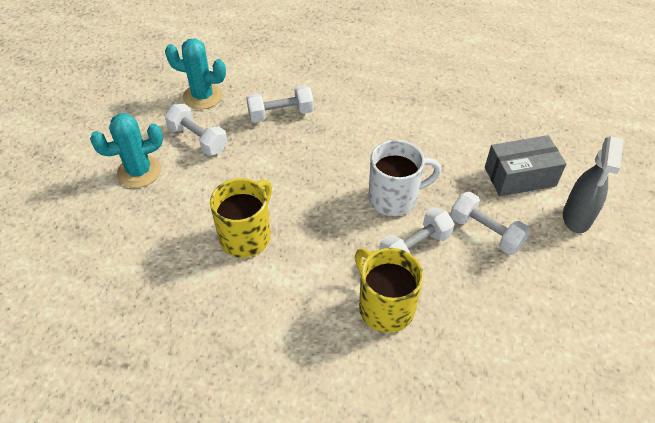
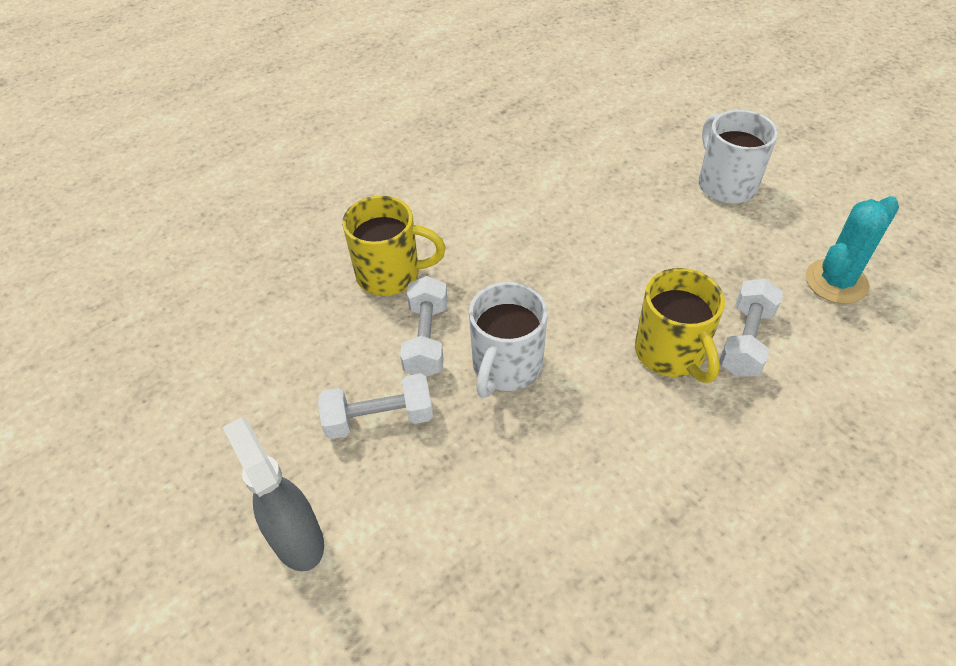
camera: 130 degrees right, 0 degrees up
(139, 171) = (725, 184): turquoise cactus -> white mug
(198, 139) = (748, 245): white dumbbell -> none
(246, 236) = (566, 222): yellow mug -> yellow mug (671, 353)
(520, 176) = (414, 533): grey box -> none

